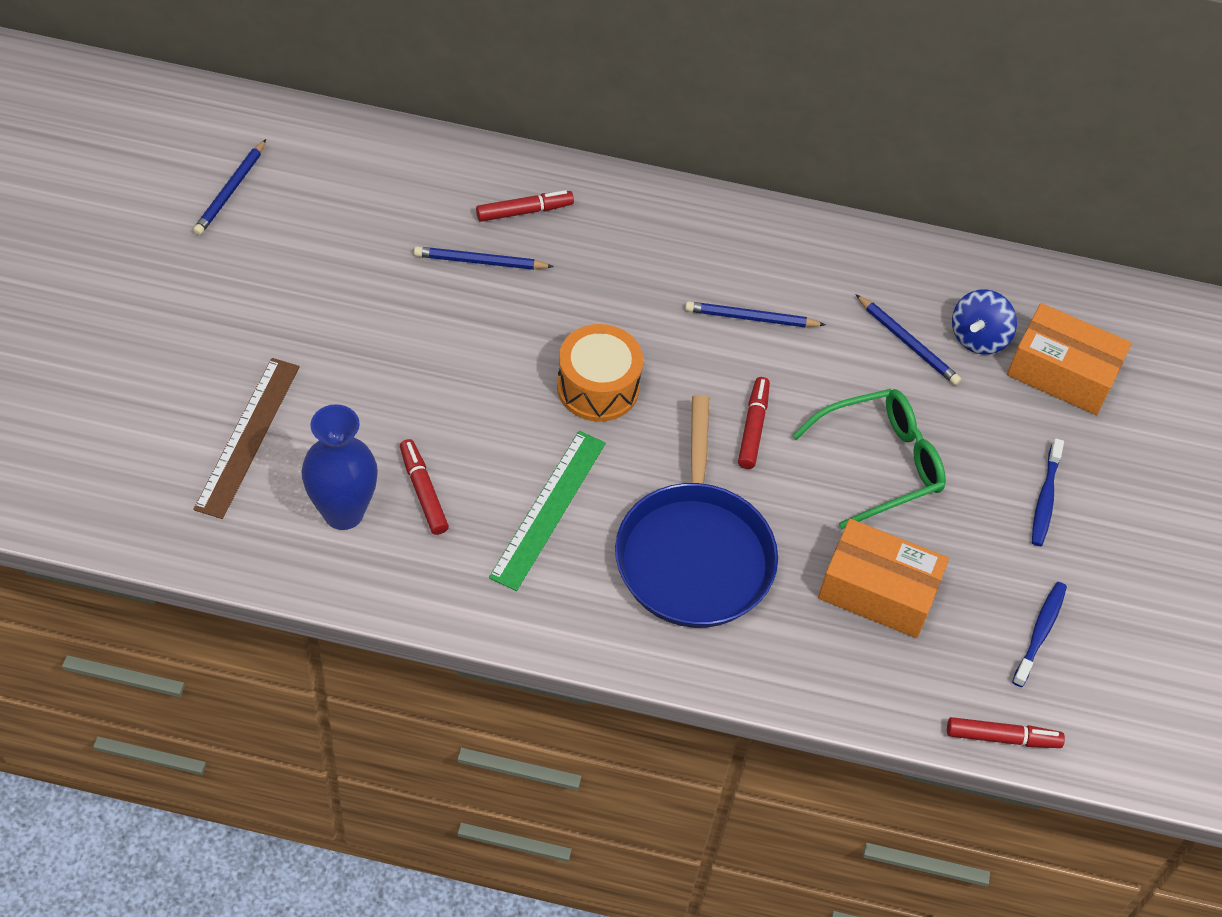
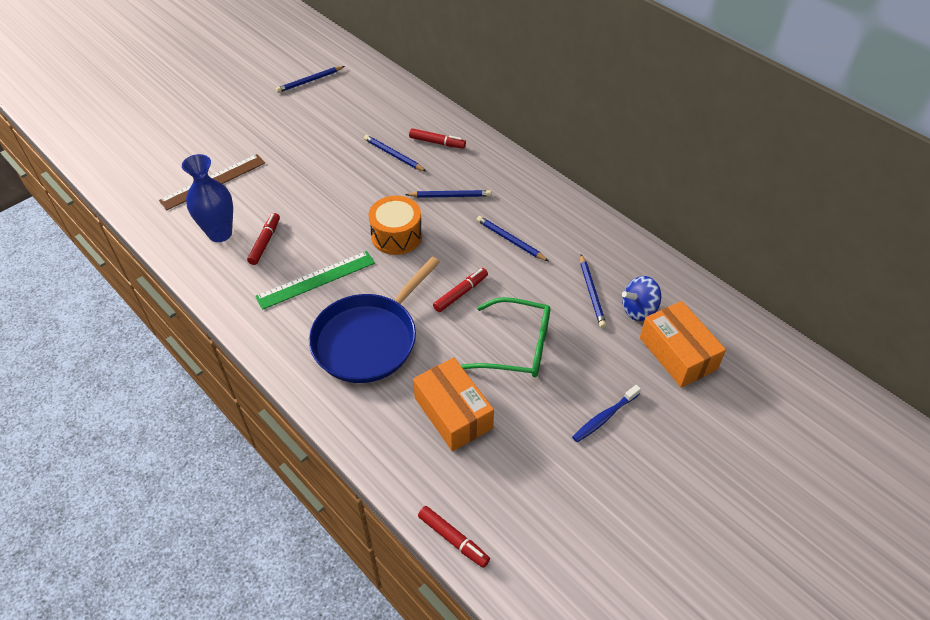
camera: 40 degrees right, 5 degrees down
(616, 289) = (450, 196): none -> blue pencil
(1039, 633) = (532, 492): blue toothbrush -> none

